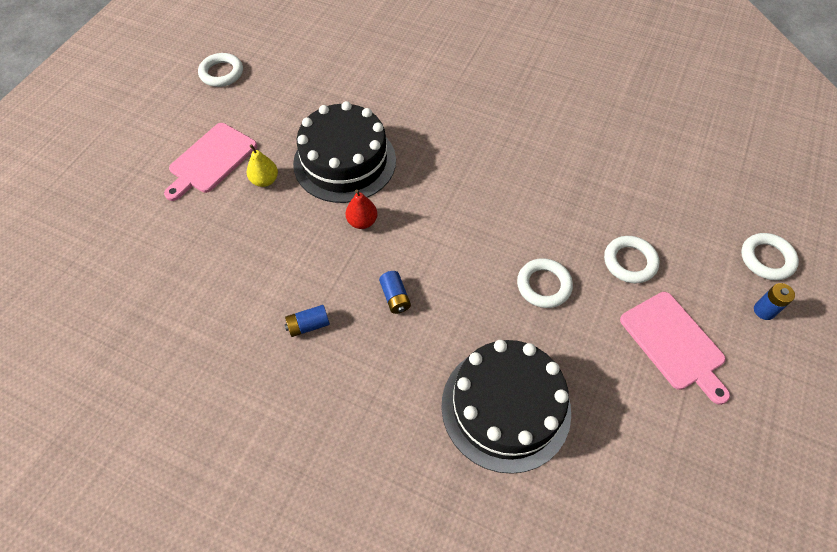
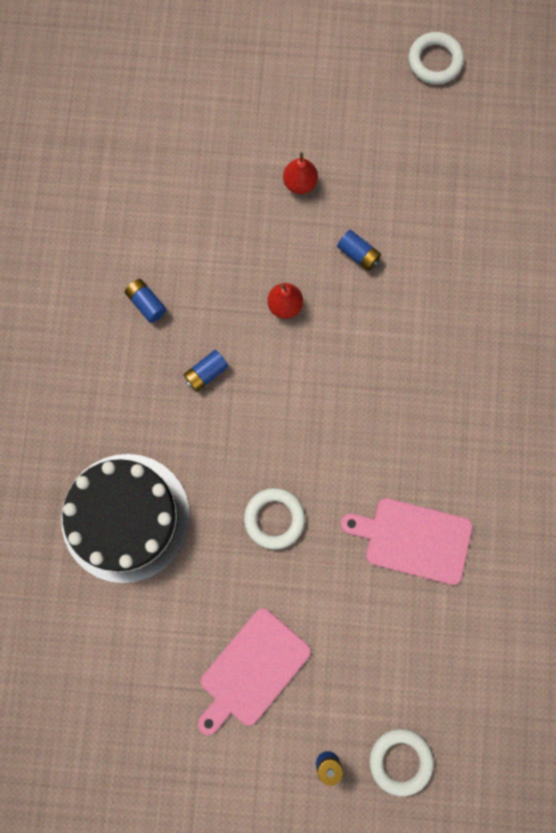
camera: 70 degrees right, 20 degrees up
(211, 160) = (305, 115): pink cutting board -> pink cutting board (413, 540)
(265, 180) = (300, 183): yellow pear -> red pear
(345, 161) = (358, 254): black cake -> blue battery
(629, 262) = (338, 605): white ring -> none

